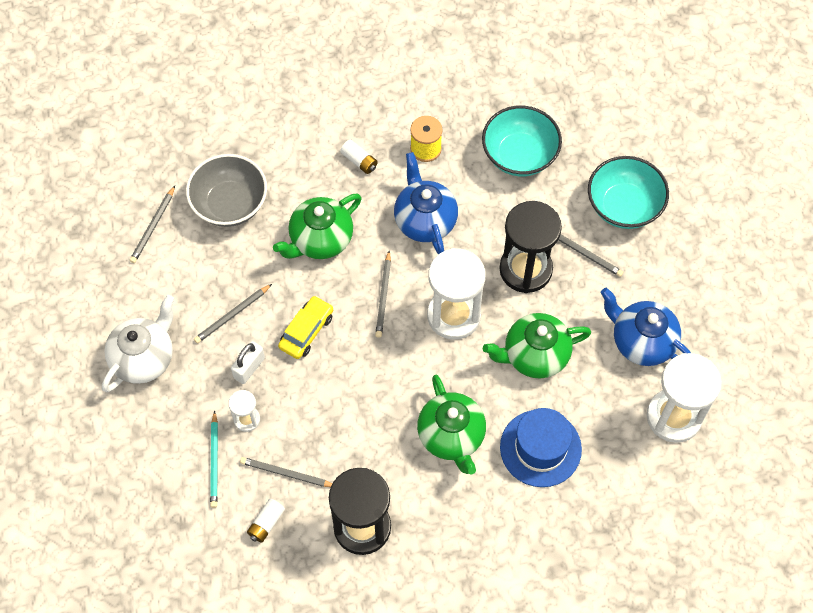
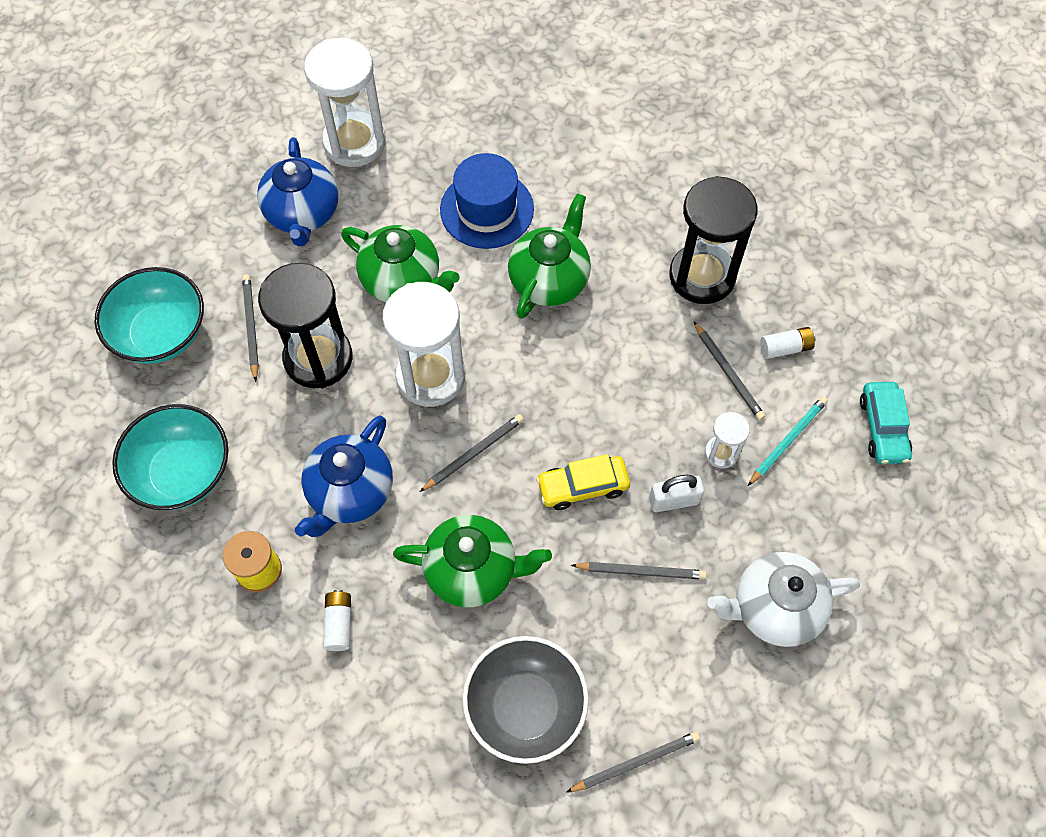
camera: 135 degrees left, 0 degrees up
(163, 522) = (883, 428): none -> turquoise car

